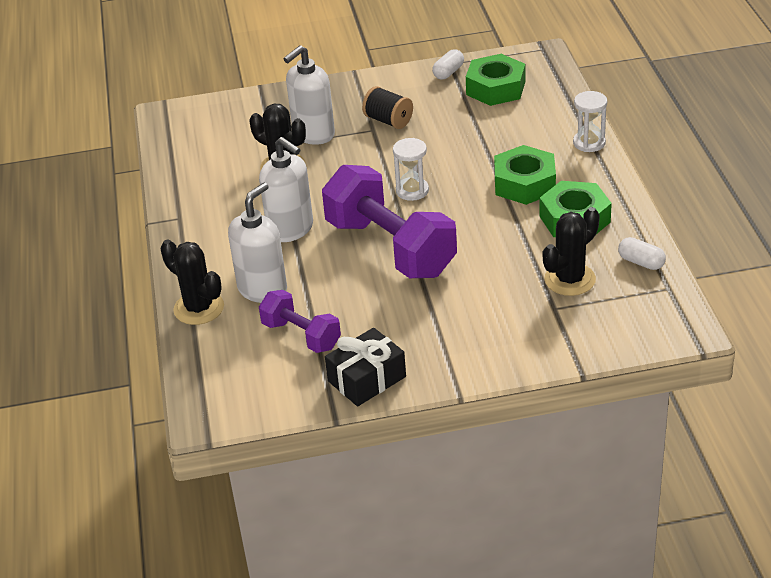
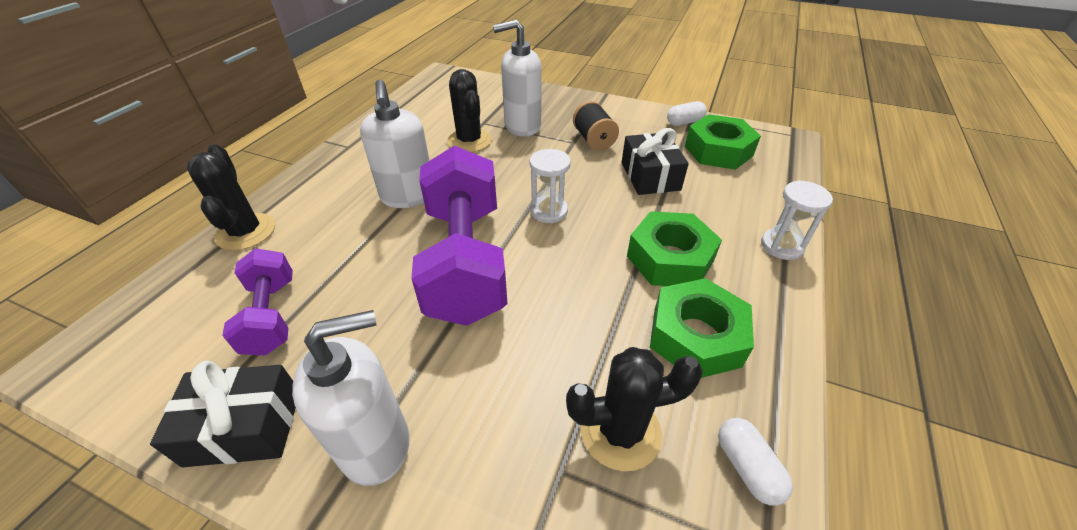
camera: 30 degrees right, 5 degrees up
(263, 289) = (313, 242): white soap dispenser -> white soap dispenser (376, 444)
(461, 132) = (650, 176): none -> black gift

